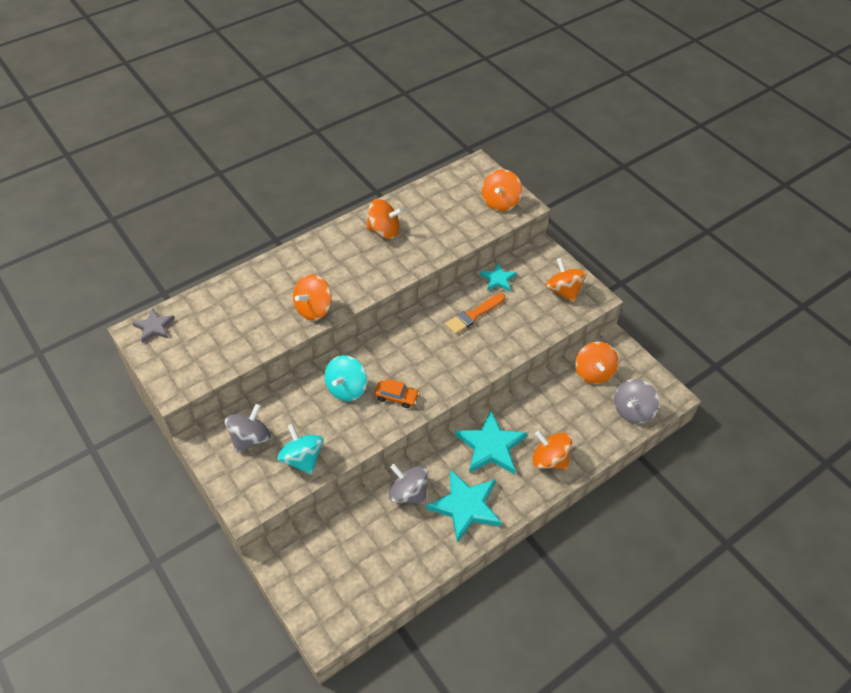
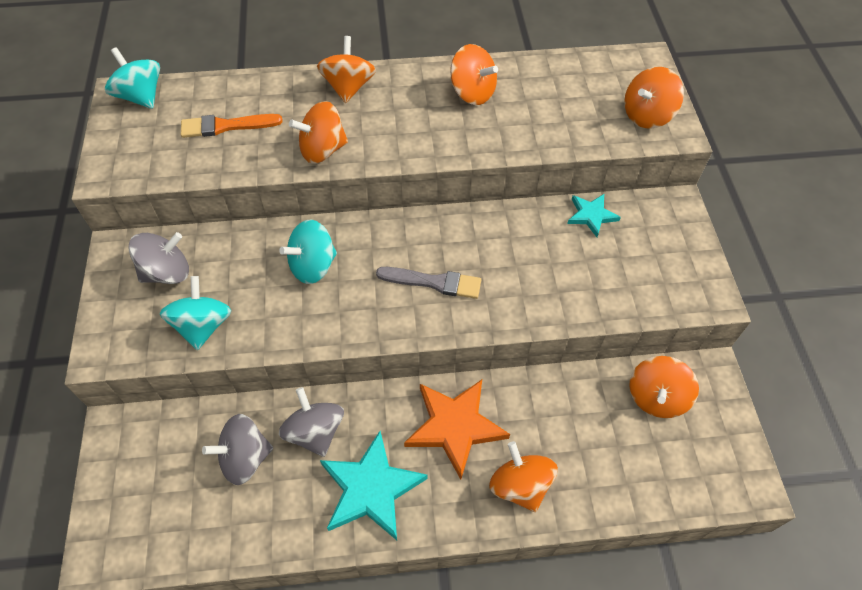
camera: 30 degrees right, 5 degrees up
(154, 327) = (141, 96): grey star -> turquoise spinning top
(396, 397) = (363, 305): orange car -> none
(431, 363) = (434, 282): none -> grey brush
(474, 315) = (529, 247): orange brush -> orange brush (226, 126)
(490, 446) = (455, 426): turquoise star -> orange star
(563, 291) = (671, 269): orange spinning top -> orange spinning top (348, 87)
(632, 410) = (680, 478): grey spinning top -> grey spinning top (245, 458)

